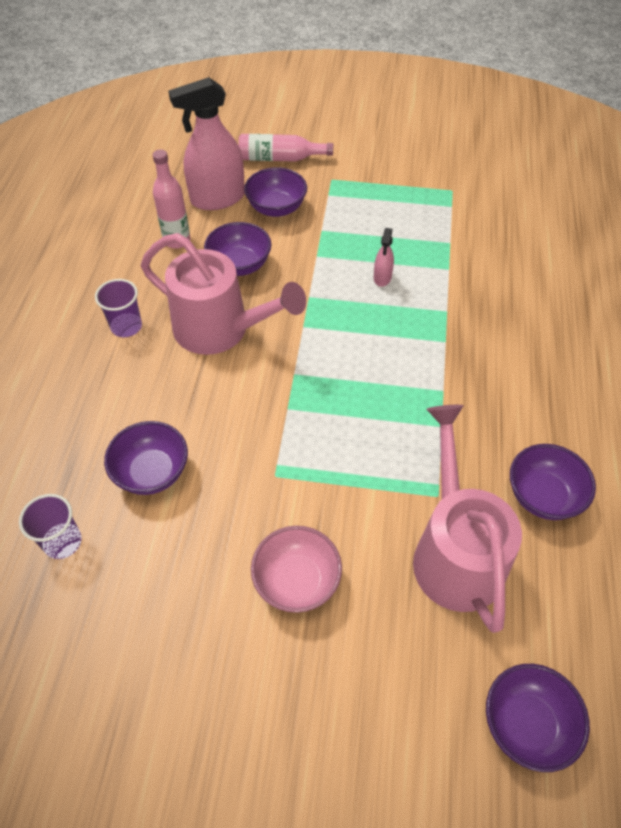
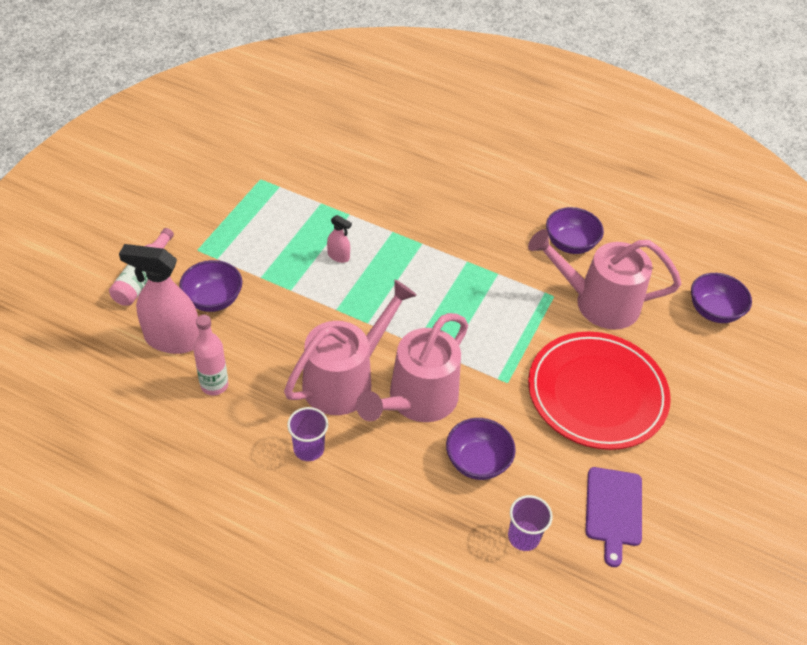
camera: 75 degrees left, 5 degrees down
(120, 636) = (613, 510): none -> purple cutting board
(214, 396) = (416, 401): none -> pink watering can
(217, 198) = (172, 339): pink spray bottle -> pink spray bottle turned 105 degrees clockwise
(240, 265) = (273, 346): purple bowl -> none
(297, 581) = (597, 393): pink bowl -> red plate

